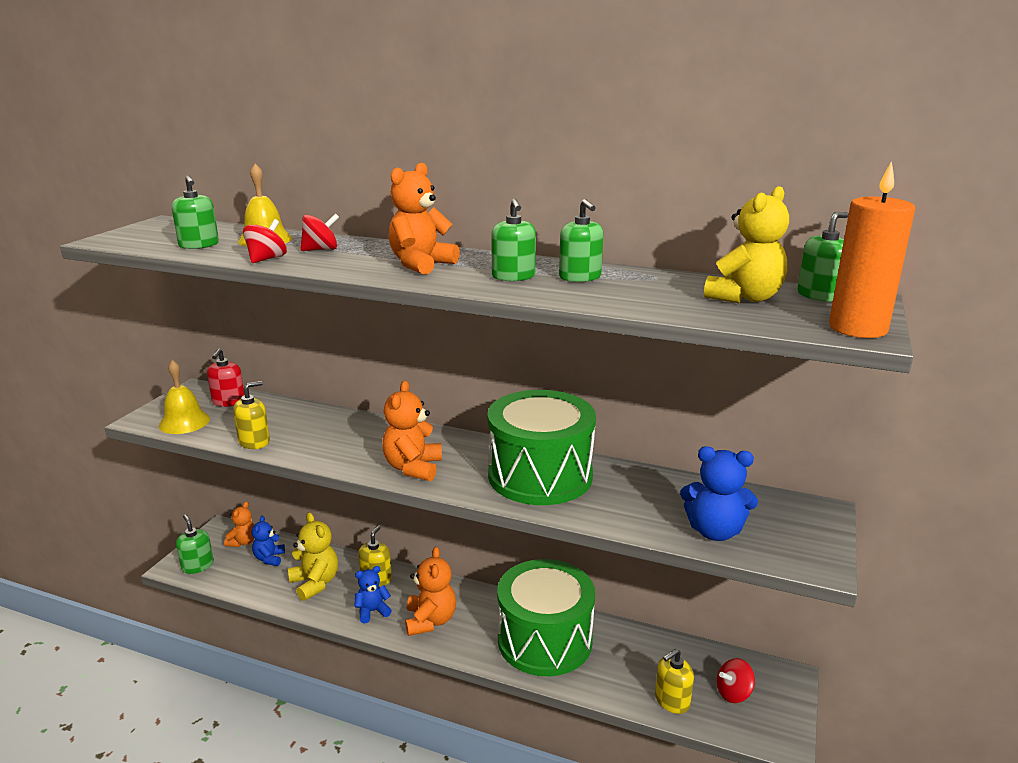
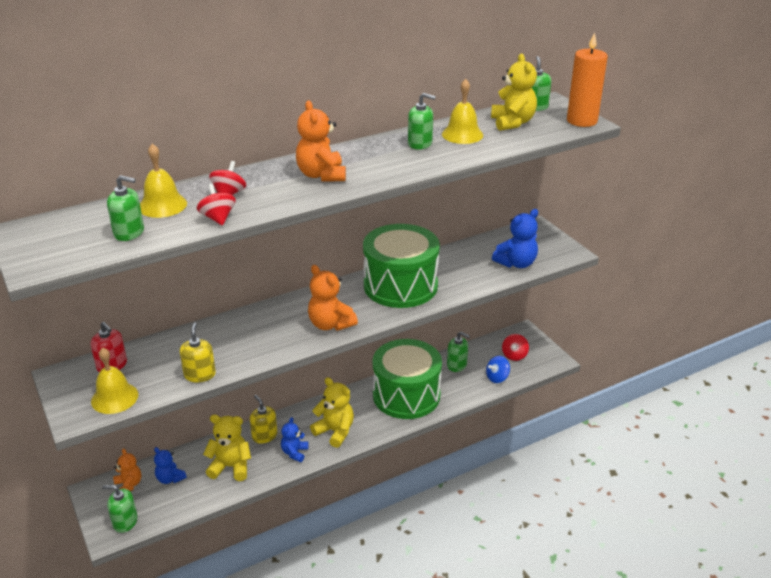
camera: 50 degrees left, 10 degrees up
(430, 621) = (335, 431): orange teddy bear -> yellow teddy bear
(513, 276) = (389, 159): green soap dispenser -> green soap dispenser (457, 365)
(649, 286) = (462, 134): none -> yellow bell
(672, 700) = (497, 377): yellow soap dispenser -> blue spinning top

